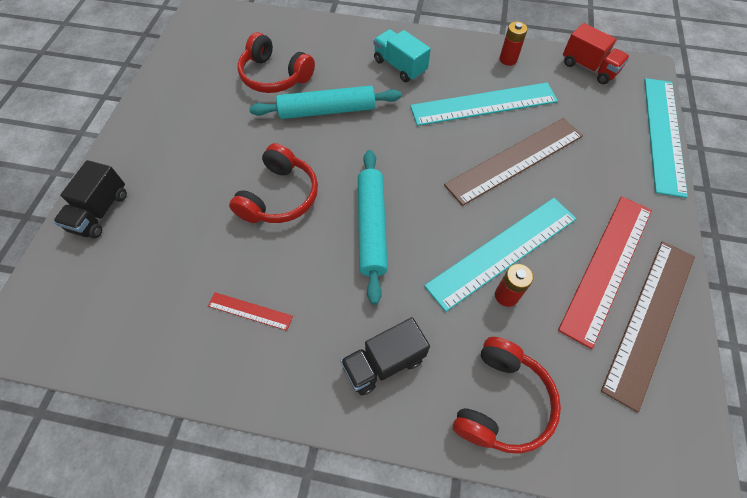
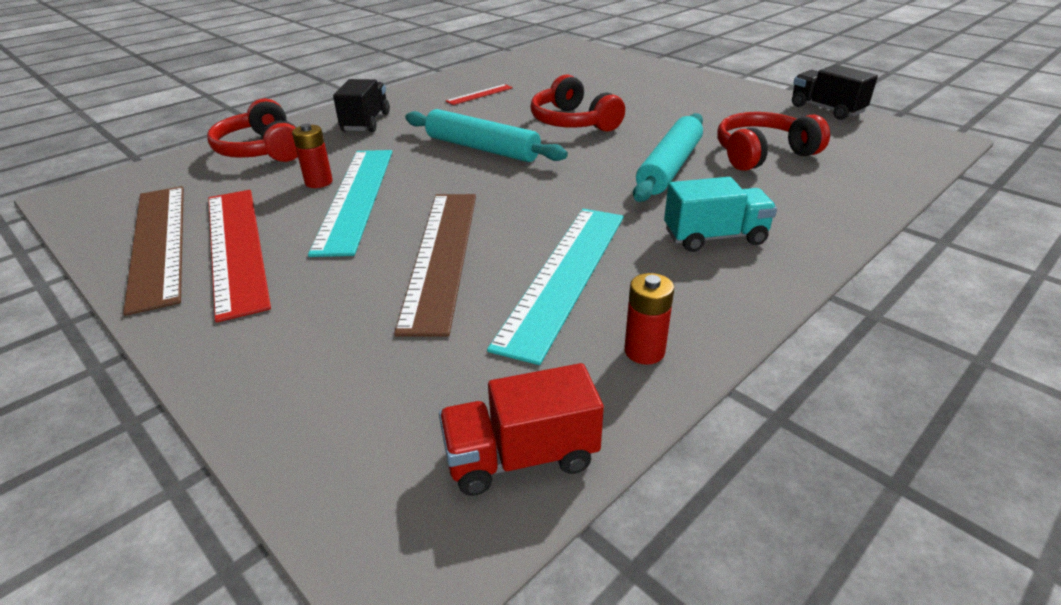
camera: 125 degrees right, 25 degrees down
(100, 212) = (640, 69): black truck -> black truck (826, 109)
(663, 134) = (265, 444): turquoise ruler -> none

